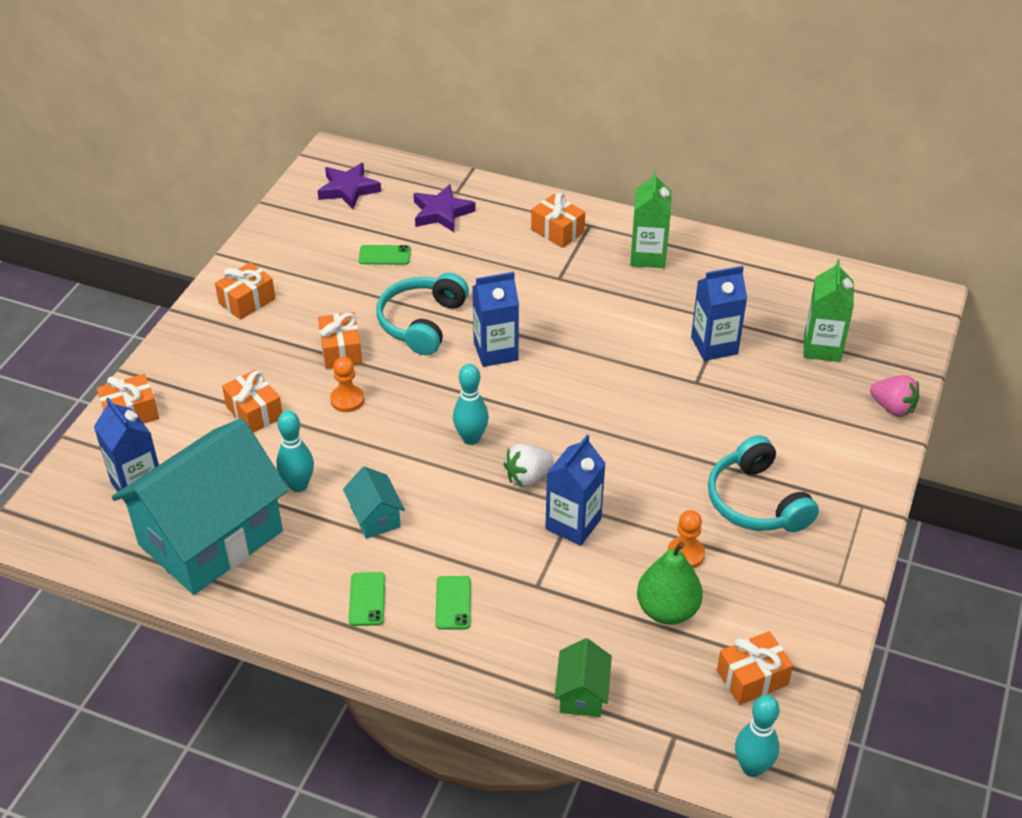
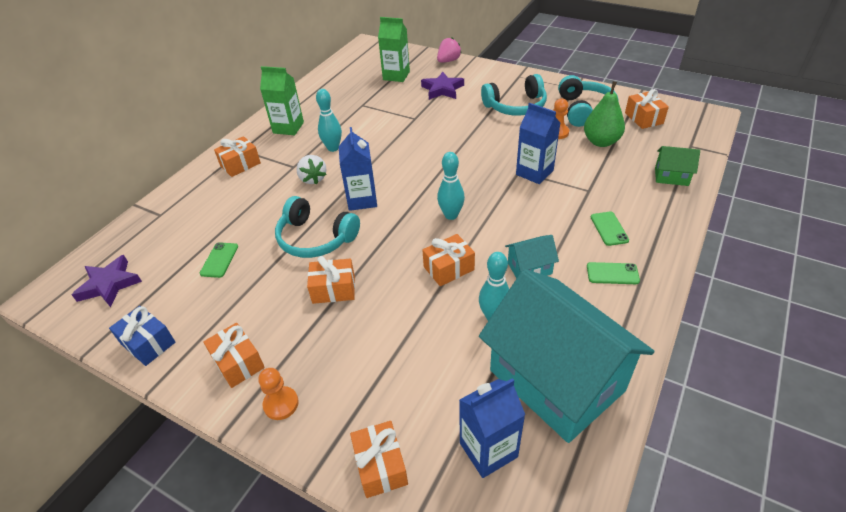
camera: 80 degrees left, 0 degrees up
(254, 412) = (399, 351): orange gift -> orange gift (448, 268)
(273, 237) = (148, 343): none -> blue gift
(347, 400) = (396, 285): orange pawn -> orange pawn (281, 404)
(441, 213) = (182, 224): purple star -> purple star (442, 89)
(453, 603) = (609, 228): green phone -> green phone turned 75 degrees clockwise
(527, 477) = (491, 190): white strawberry -> white strawberry (313, 179)
(714, 345) = (384, 109): blue carton -> none
(752, 767) = (703, 123): turquoise bowling pin -> turquoise bowling pin (333, 148)
(763, 594) = (584, 110): none -> turquoise headphones

